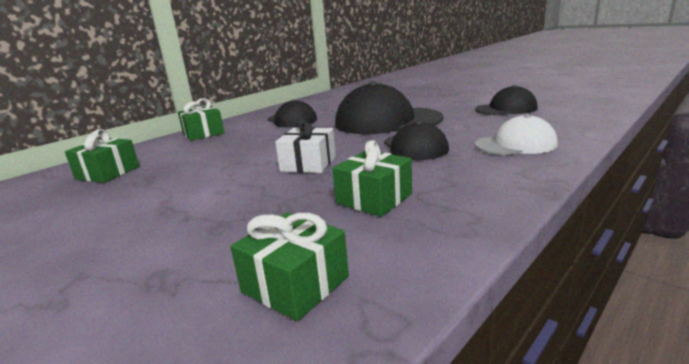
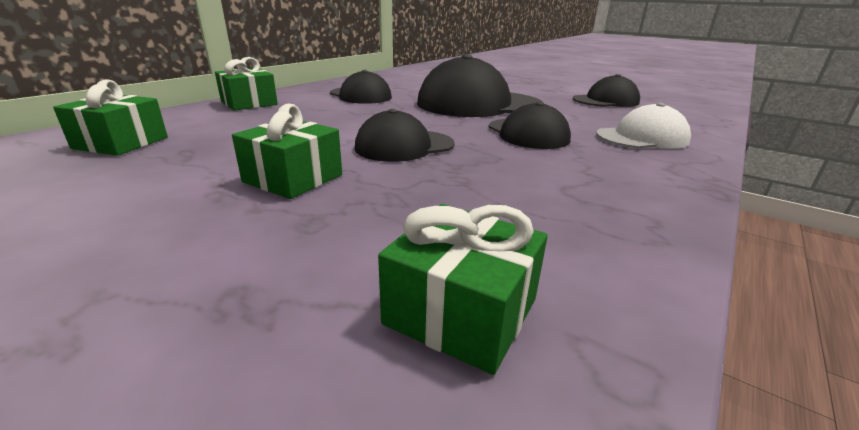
camera: 10 degrees left, 5 degrees up
(308, 164) = (404, 146): white gift -> black cap
(374, 199) = (511, 192): green gift -> green gift (293, 178)

